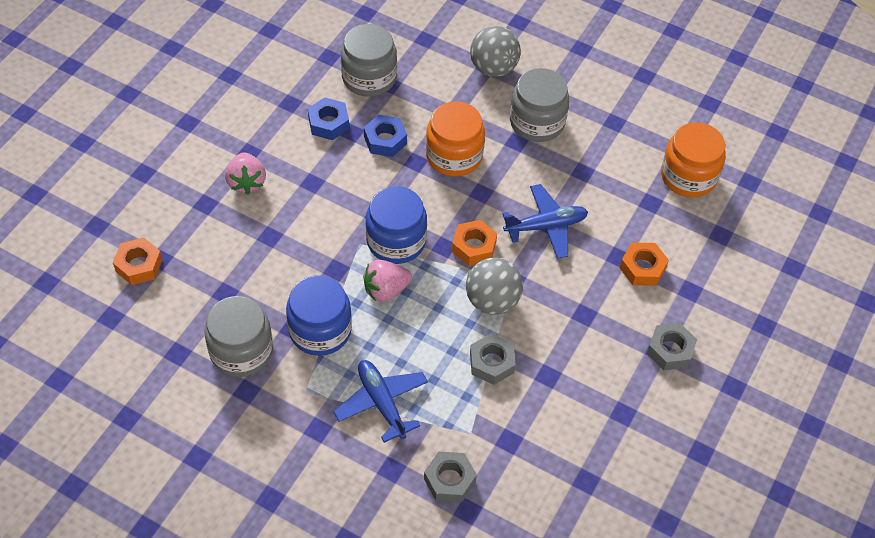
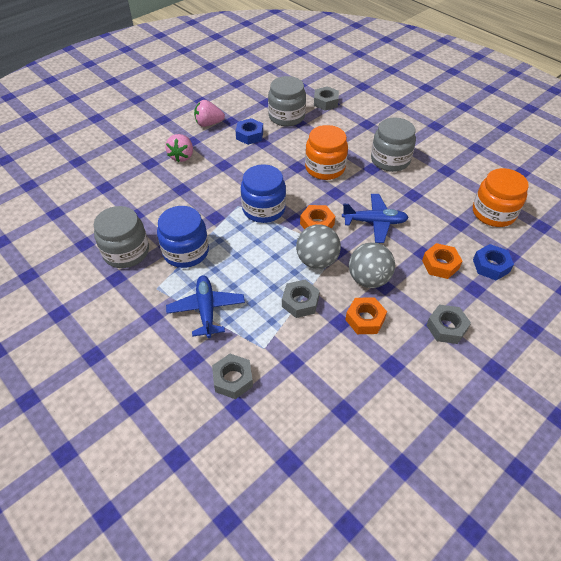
camera: 20 degrees right, 5 degrees down
(139, 265) = (90, 187): orange nut -> orange nut (365, 319)
(385, 140) = (282, 151): blue nut -> blue nut (491, 266)
(386, 290) = (243, 237): pink strawberry -> pink strawberry (209, 124)
(416, 39) = (325, 102): none -> grey nut
(493, 68) = (371, 126): grey ball -> grey ball (368, 279)

